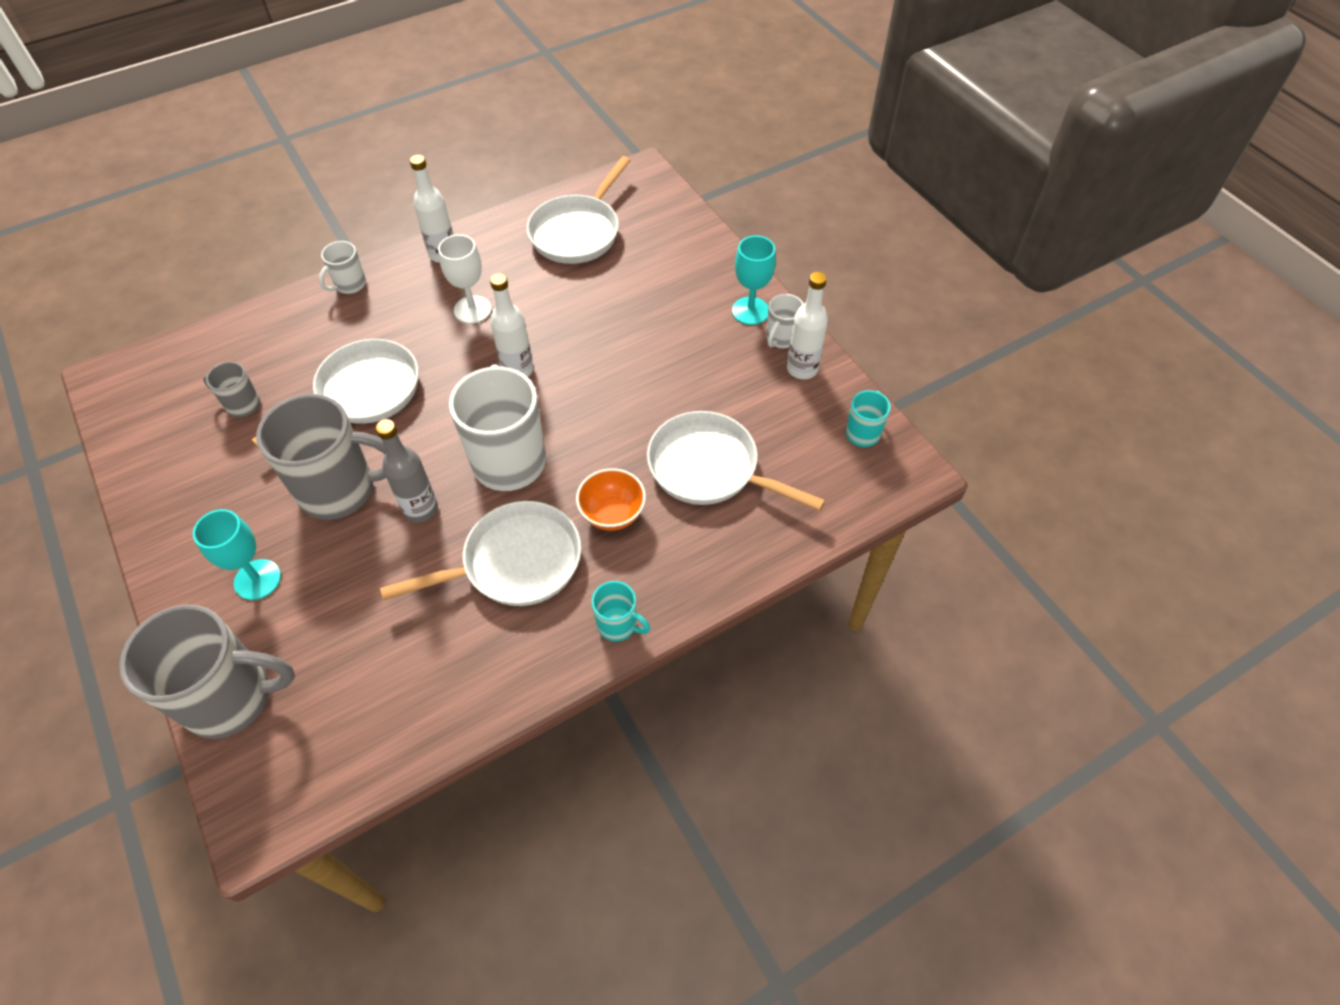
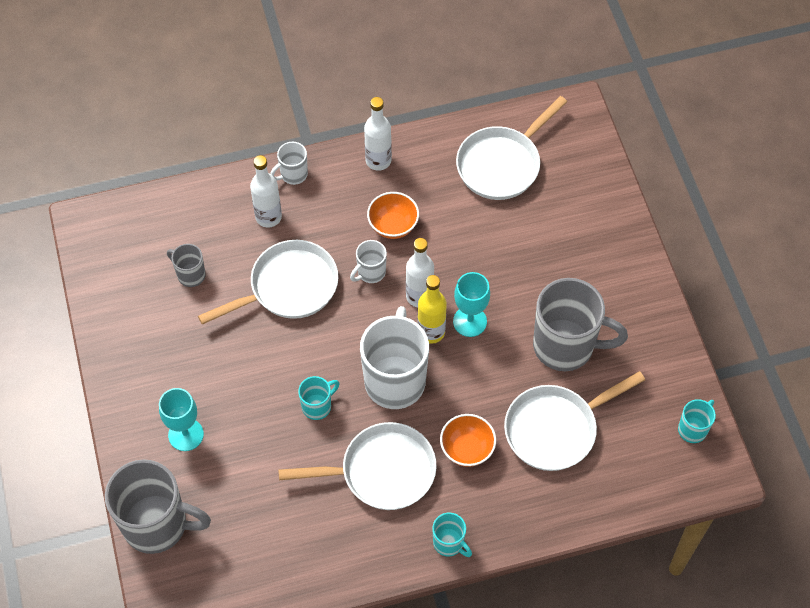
camera: 15 degrees right, 5 degrees up
(340, 490) = (258, 373): grey mug -> grey mug (565, 346)
(421, 509) = (317, 406): grey bottle -> turquoise mug
(472, 310) = (393, 226): white goblet -> orange bowl
(540, 402) = (431, 332): none -> yellow bottle
(709, 468) = (555, 429): white pan -> white pan turned 75 degrees counterclockwise
(750, 311) = (633, 285): turquoise goblet -> turquoise goblet (470, 321)
(781, 338) = (652, 320): white mug -> white mug (370, 272)
(802, 369) = (661, 355): white bottle -> white bottle (268, 217)

